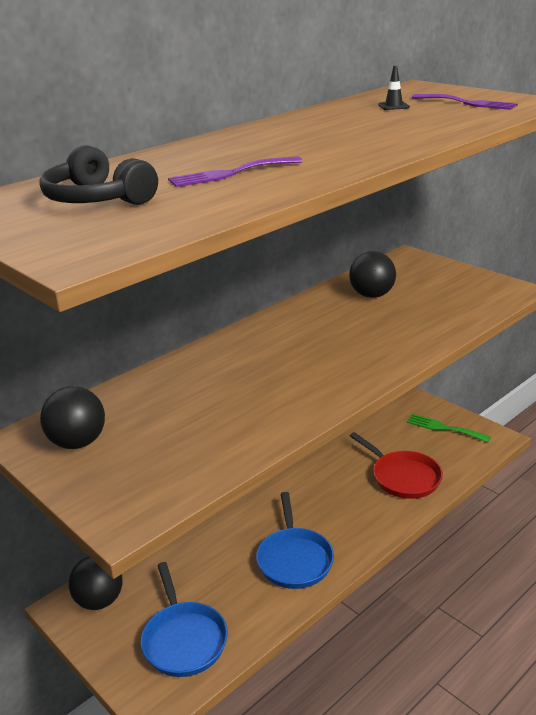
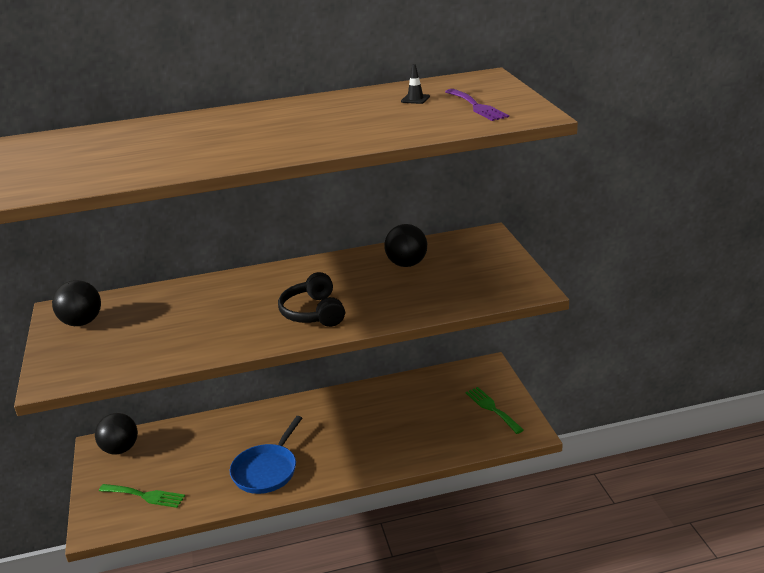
camera: 30 degrees right, 0 degrees up
(98, 199) = (76, 153): black headphones -> black headphones (314, 312)
(183, 639) = (145, 496): blue pan -> green fork
(230, 173) = (180, 148): purple fork -> none
(403, 477) = (412, 438): red pan -> none

